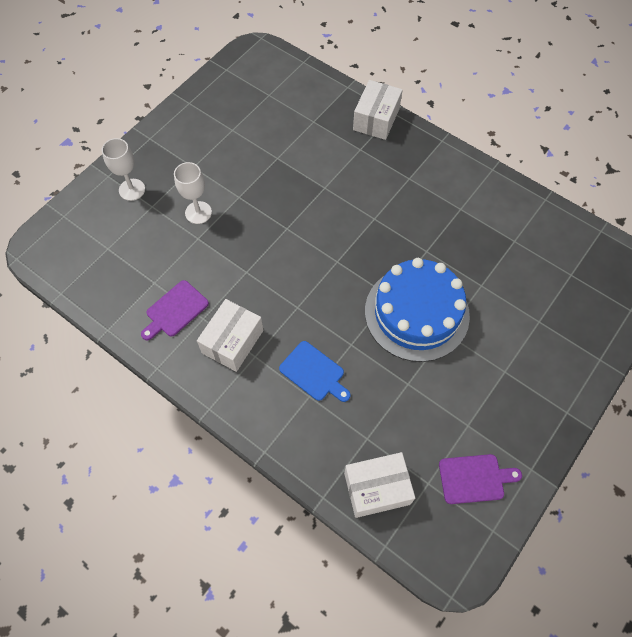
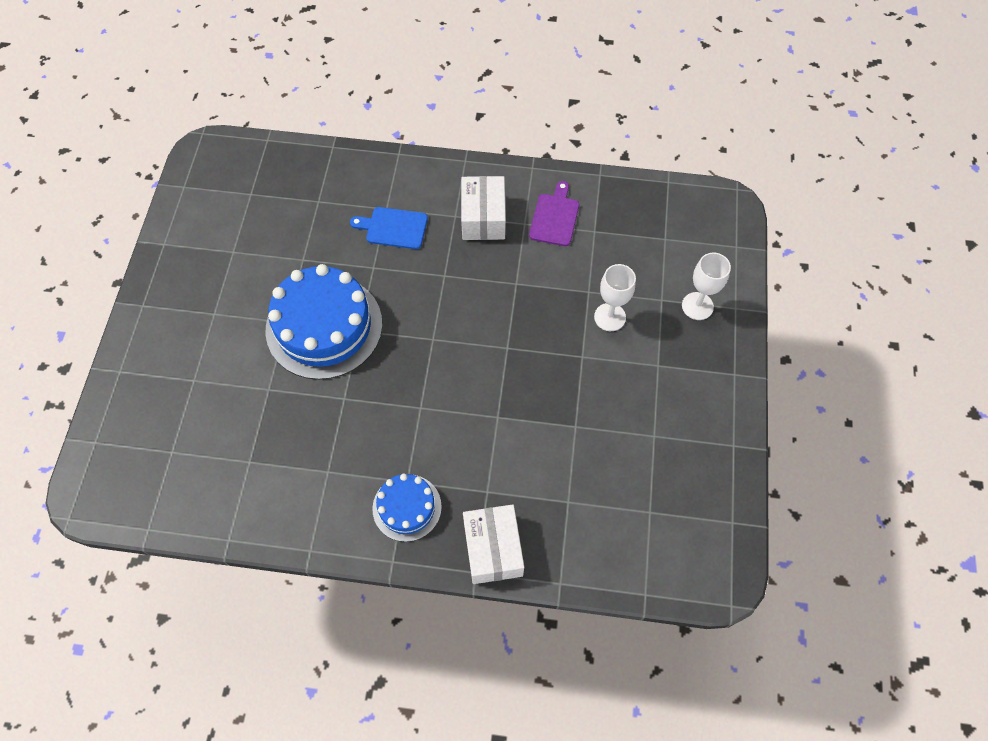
camera: 150 degrees right, 0 degrees up
(377, 488) = (292, 171): white box -> none
(417, 164) = (407, 507): none -> blue cake
(474, 478) = (212, 214): purple cutting board -> none

